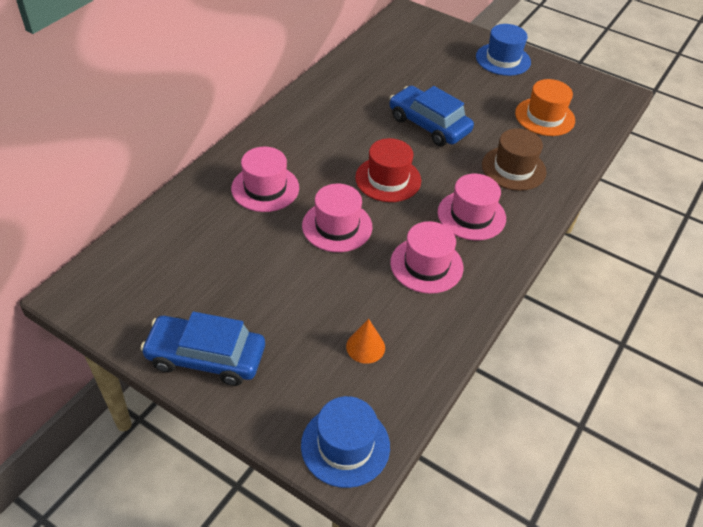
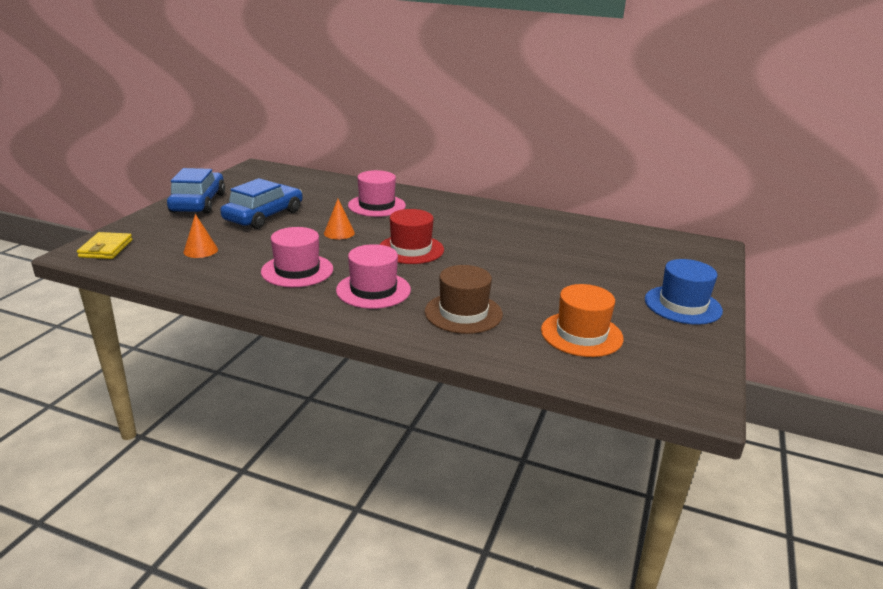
camera: 80 degrees right, 20 degrees down
(337, 226) = (339, 233): pink hat -> orange cone
(345, 445) = (106, 248): blue hat -> yellow wallet
(429, 125) = (509, 265): blue car -> blue car (264, 216)

